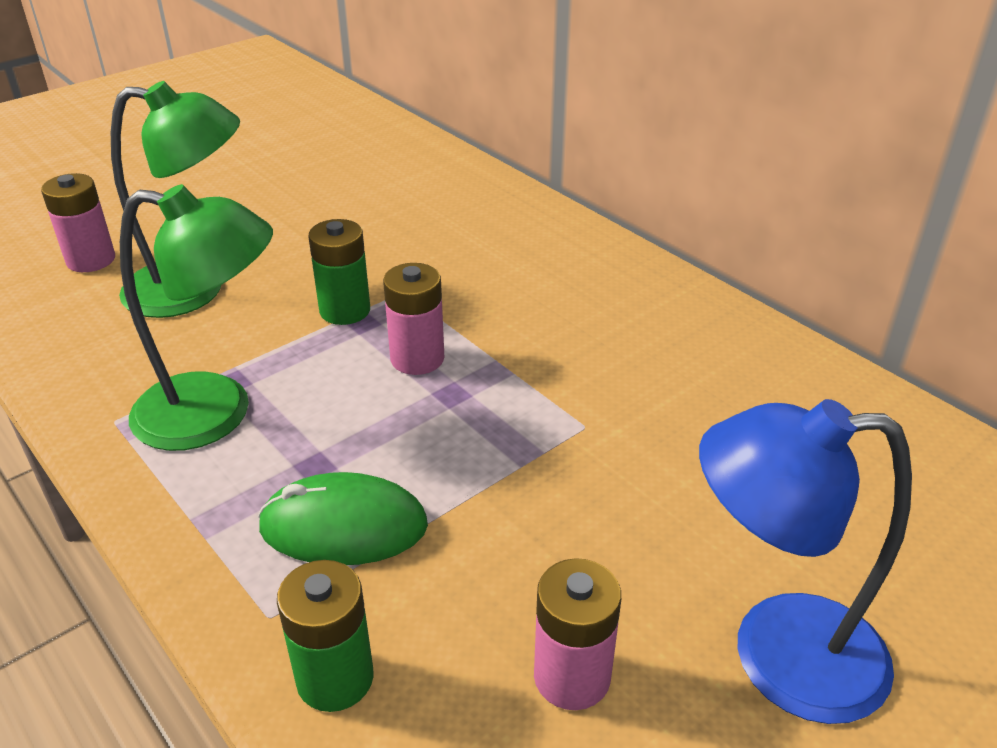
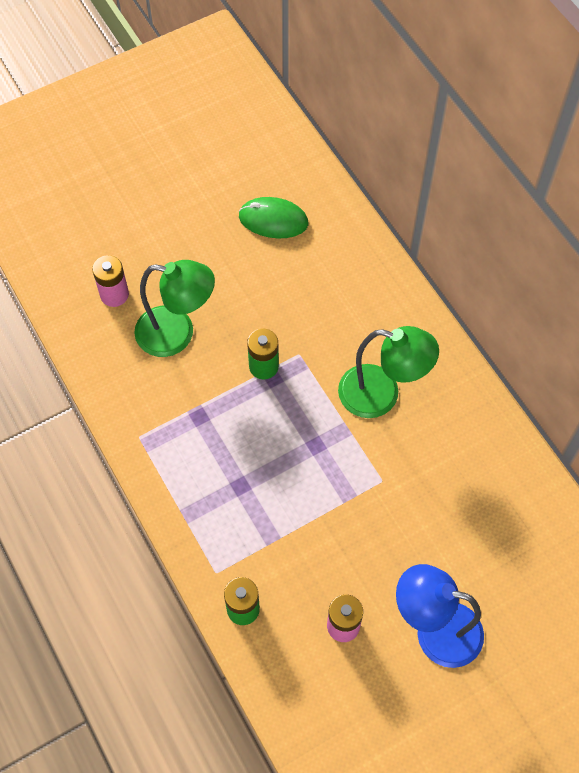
camera: 10 degrees right, 25 degrees up
(216, 414) = (191, 440): green lamp -> green lamp (381, 395)
(343, 526) = (252, 527): green mouse -> green mouse (273, 220)
(417, 358) = (300, 414): pink battery -> none

